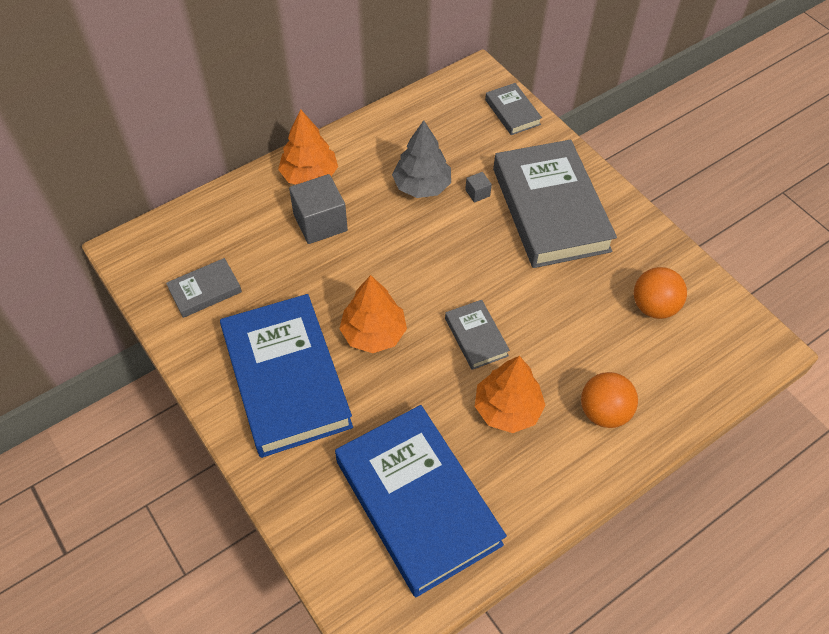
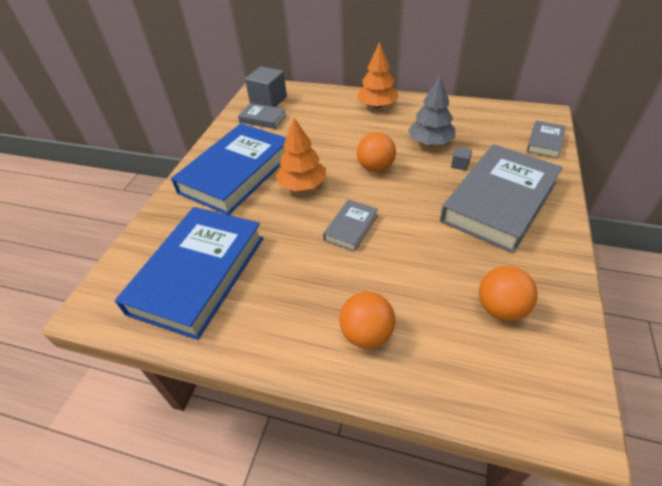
camera: 55 degrees right, 10 degrees down
(320, 222) = (352, 126): grey cube -> grey cube (268, 100)
(412, 256) = (375, 167): none -> orange ball
(507, 409) = (312, 276): orange tree -> none

